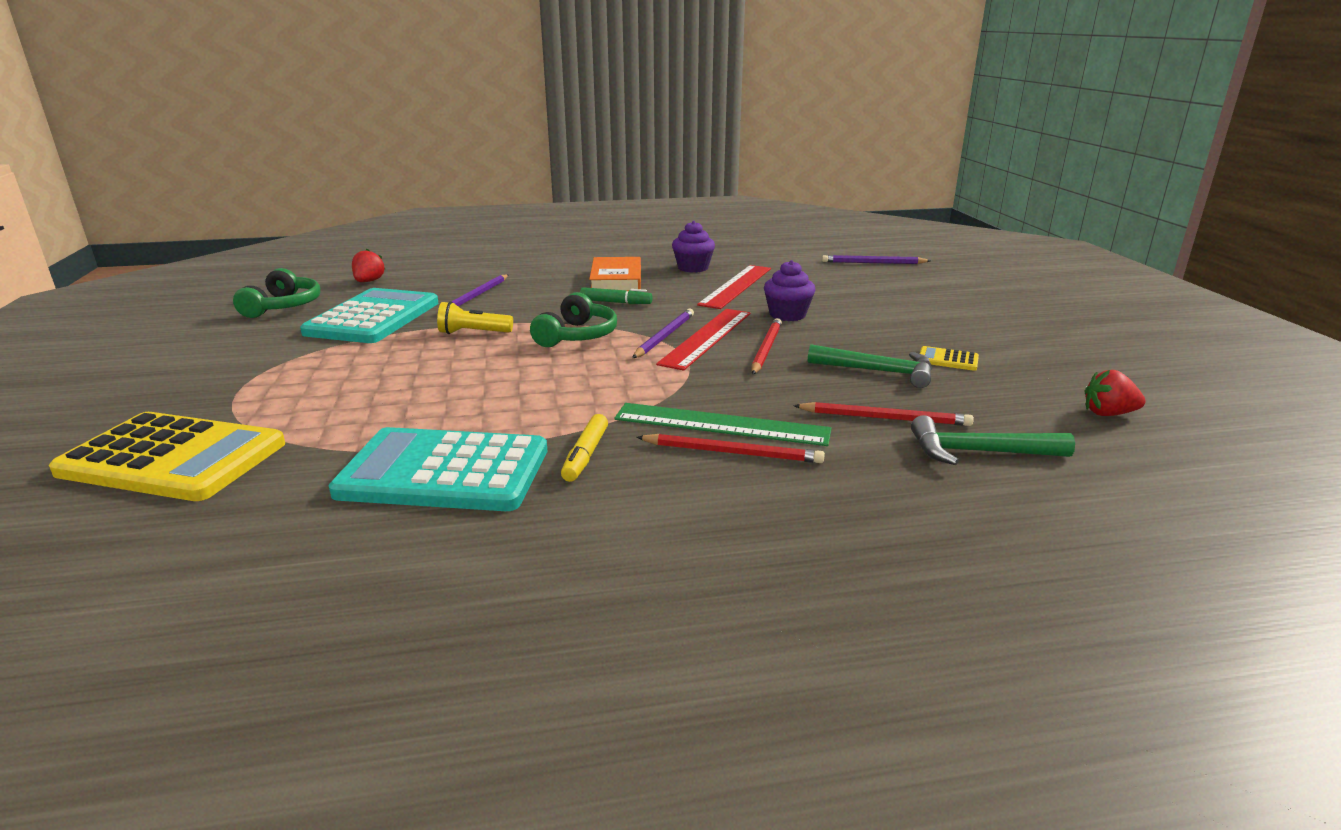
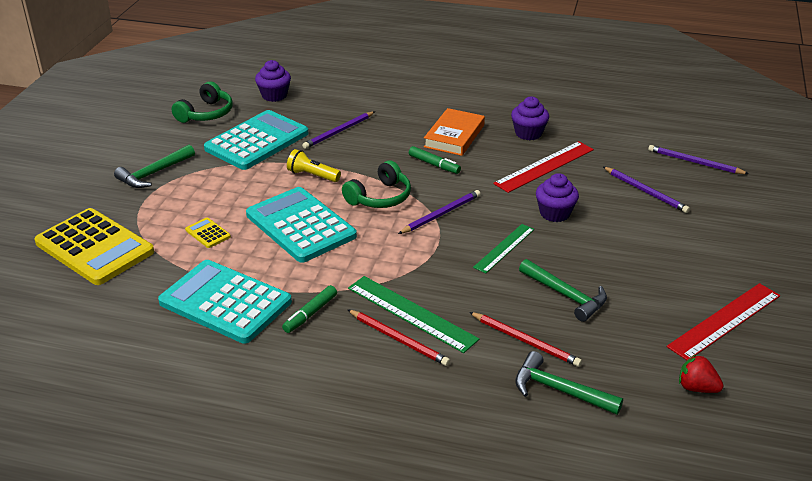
camera: 25 degrees right, 10 degrees up
(236, 367) = (154, 173): none -> green hammer
(369, 281) = (274, 95): red strawberry -> purple cupcake
(495, 376) = (300, 226): none -> turquoise calculator
(585, 455) = (310, 314): yellow marker -> green marker
(706, 337) = (470, 224): red ruler -> red ruler (724, 321)
(766, 349) = (504, 248): red pencil -> green ruler
(855, 286) = (645, 191): none -> purple pencil
(948, 359) = (633, 298): yellow calculator -> yellow calculator (208, 233)

